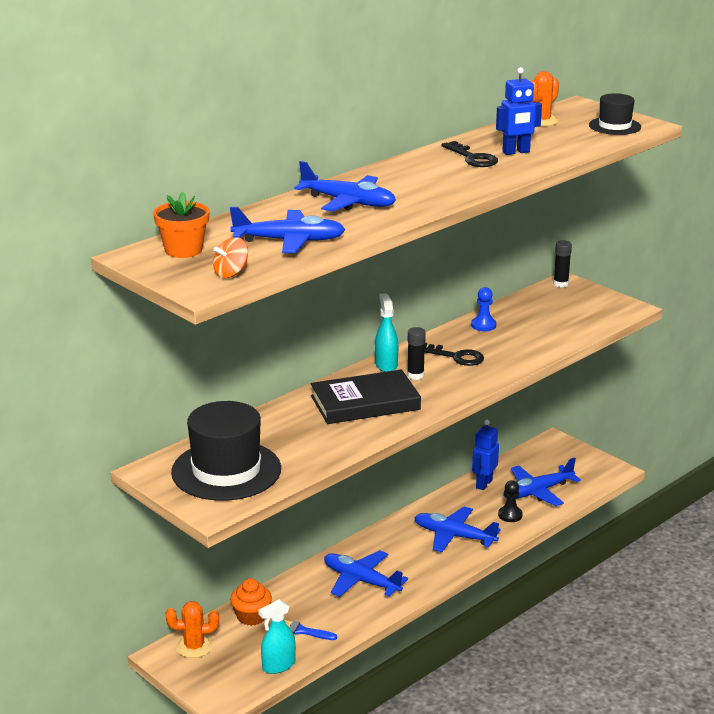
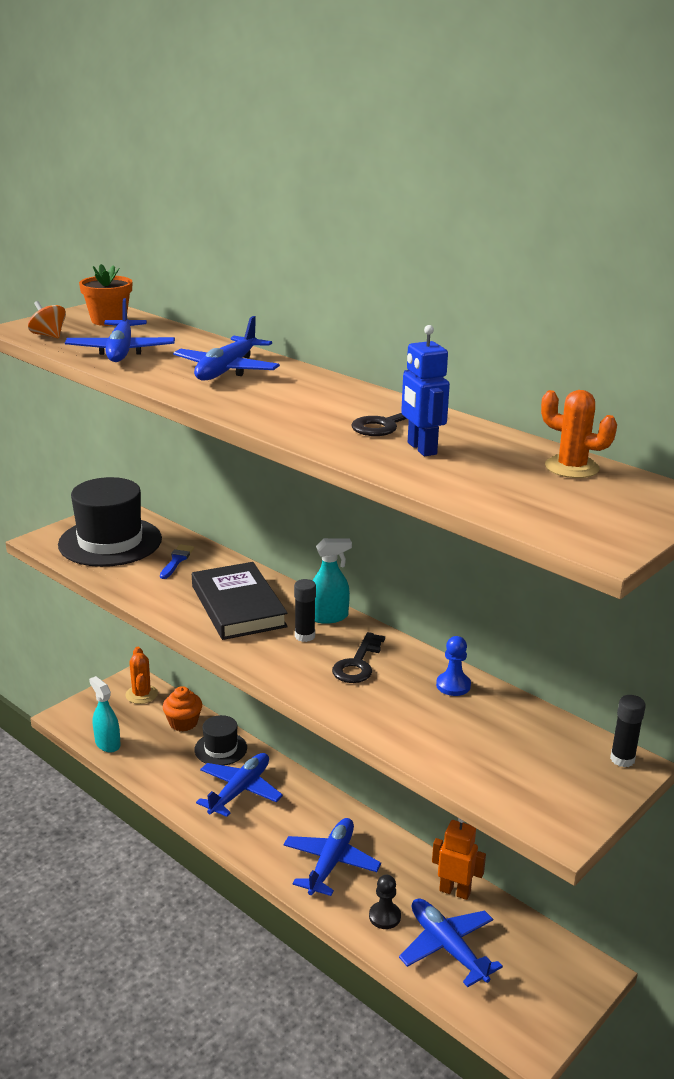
camera: 85 degrees right, 0 degrees up
(303, 631) = (158, 755): blue brush -> blue brush (176, 560)
(483, 484) = (455, 891): blue robot -> orange robot
(614, 126) = (578, 519): black hat -> black hat (220, 749)

